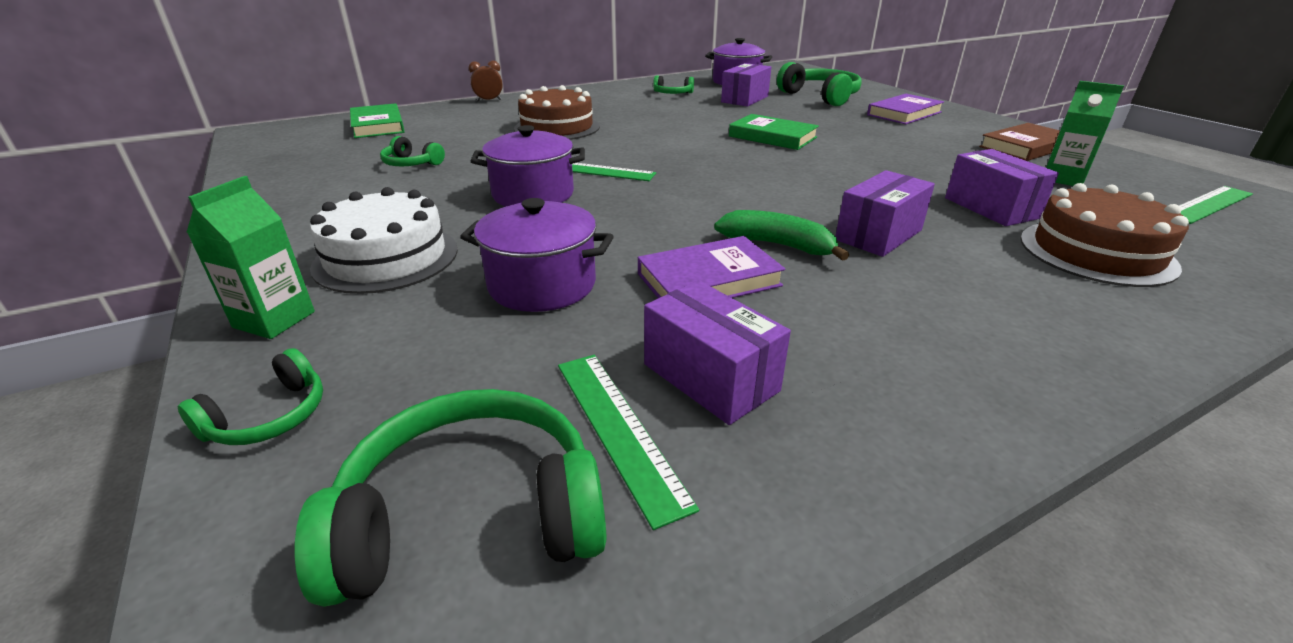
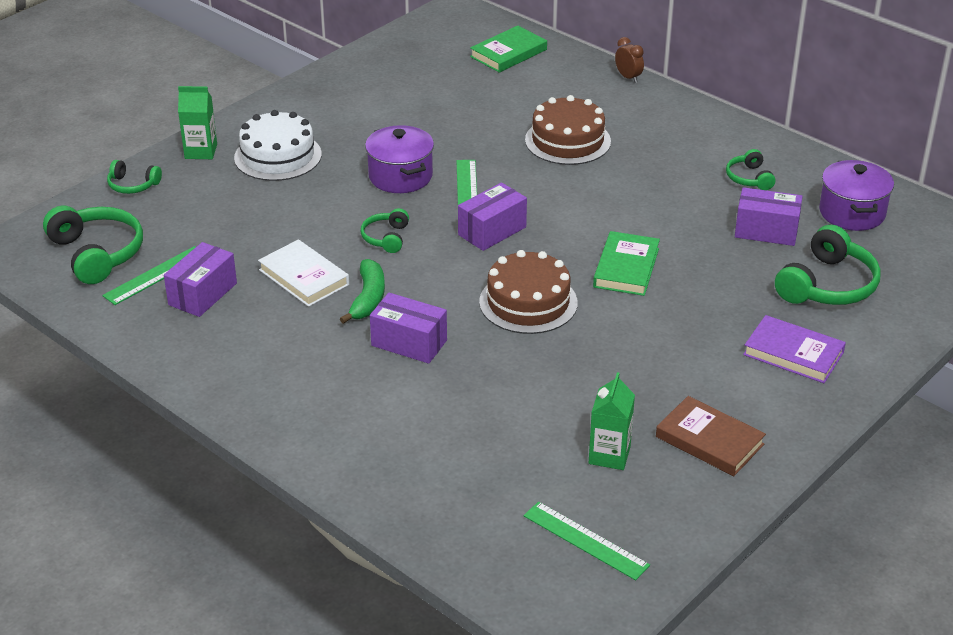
camera: 70 degrees right, 5 degrees up
(411, 164) = (430, 104): green headphones -> green headphones (386, 238)
(542, 285) = (270, 219): purple pot -> none
(708, 280) = (304, 277): purple book -> white book
(991, 208) = (499, 402): purple box -> purple box (492, 231)
(1096, 252) = (430, 450): brown cake -> brown cake (528, 302)

